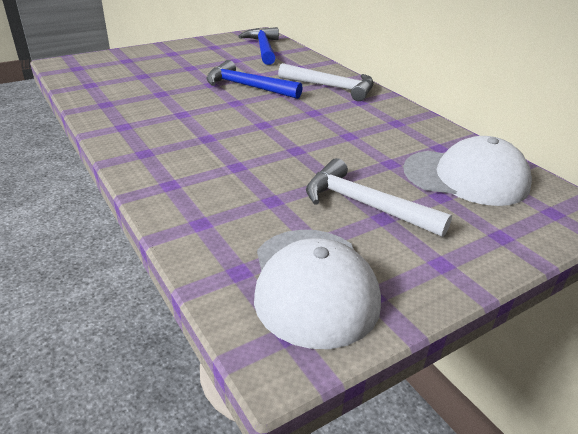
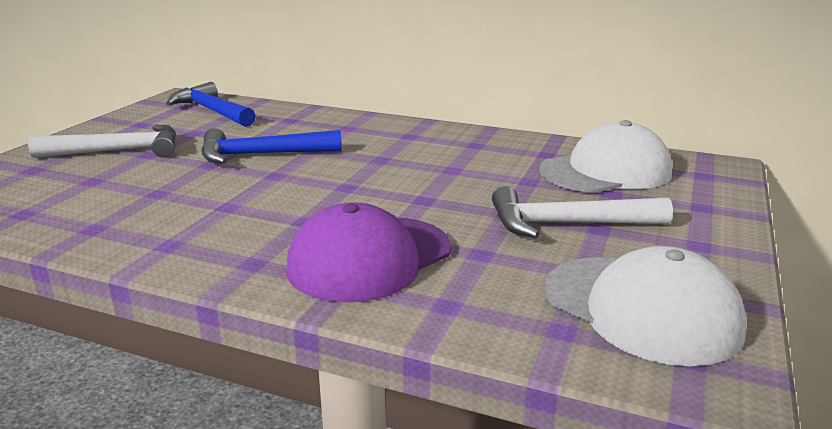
camera: 35 degrees left, 10 degrees down
(205, 175) = (369, 258): none -> purple cap
(331, 87) = (359, 130): white hammer -> white hammer (119, 151)

